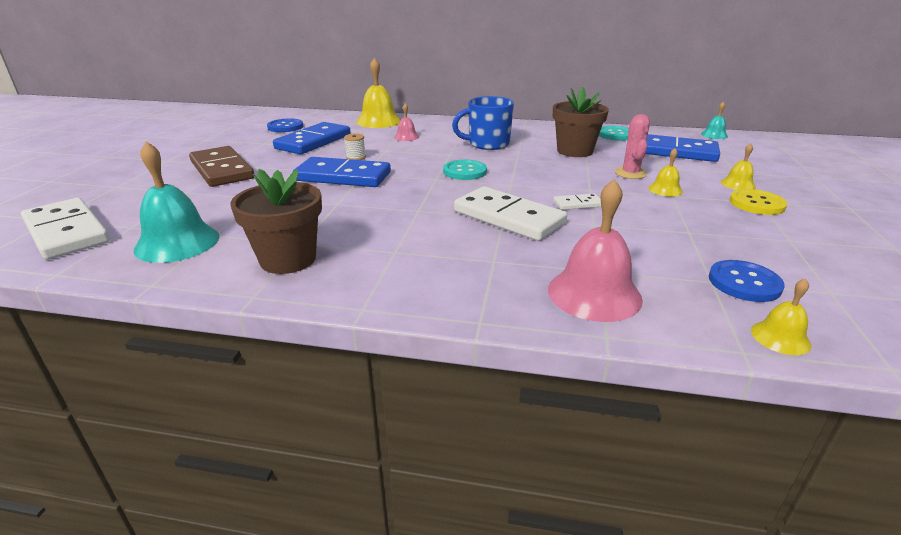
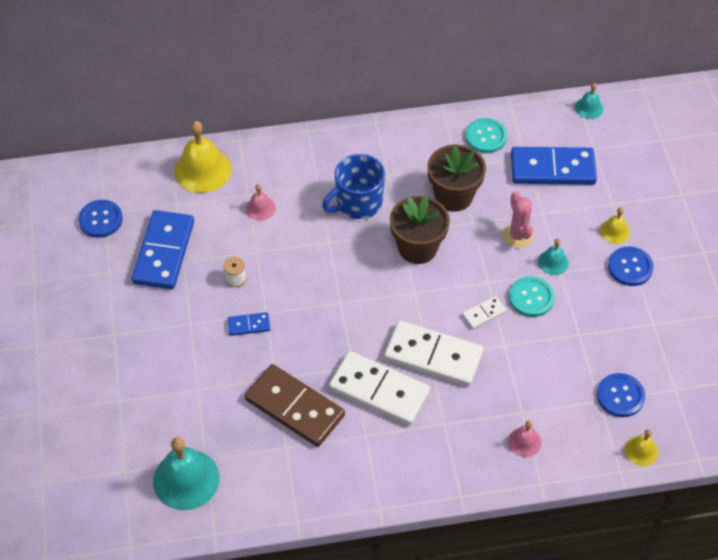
camera: 20 degrees left, 25 degrees up
(67, 232) = (78, 496): white domino -> white domino (379, 390)
(221, 170) = (116, 348): brown domino -> brown domino (294, 407)
(288, 259) = (291, 472): brown flower pot -> brown flower pot (417, 248)
(343, 177) = (249, 325): blue domino -> blue domino, size x0.46
(465, 171) = (361, 278): turquoise button -> turquoise button (531, 297)
(594, 294) = (524, 442): pink bell -> pink bell, size x0.51
(665, 189) = (553, 262): yellow bell -> turquoise bell
(756, 204) = (630, 267): yellow button -> blue button

